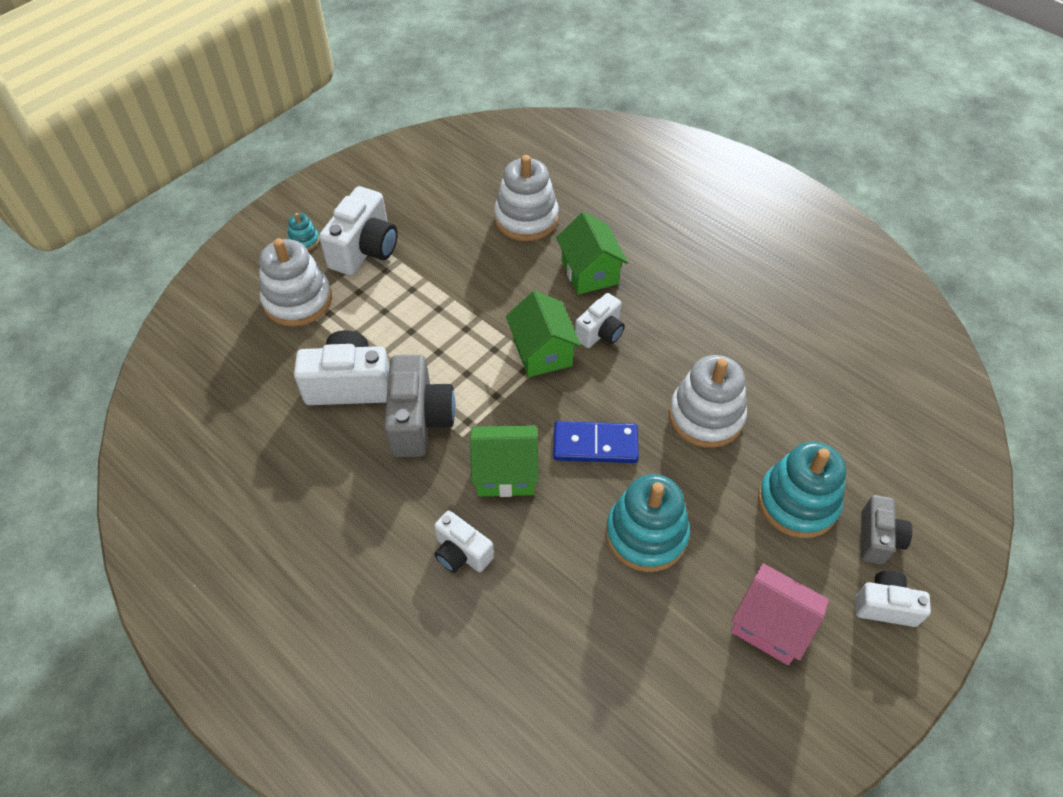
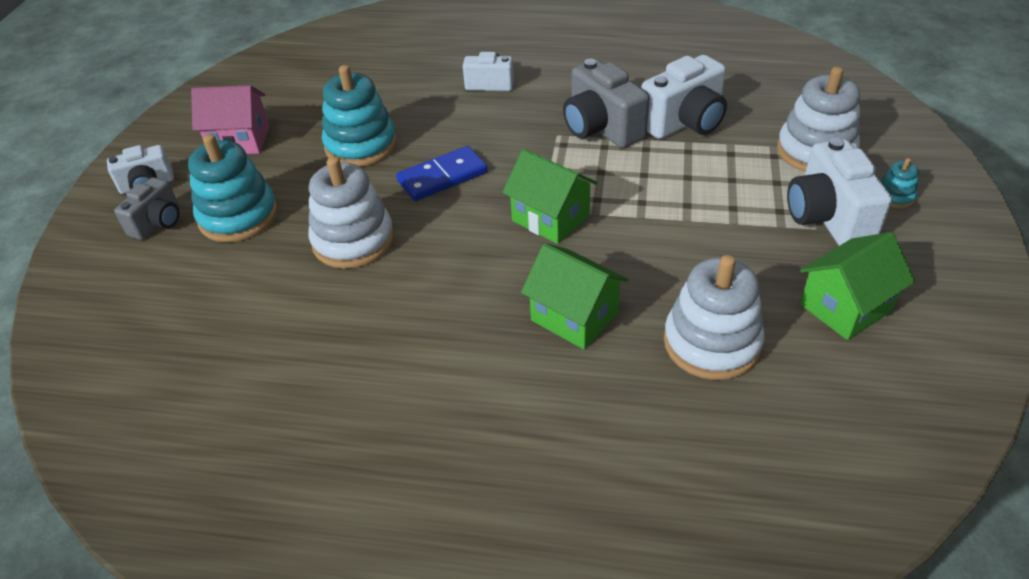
camera: 150 degrees right, 10 degrees down
(505, 473) = (500, 130): green house -> green house (845, 307)
(600, 333) = (509, 261): white camera -> none
(877, 538) = (158, 223): grey camera -> grey camera turned 135 degrees counterclockwise

